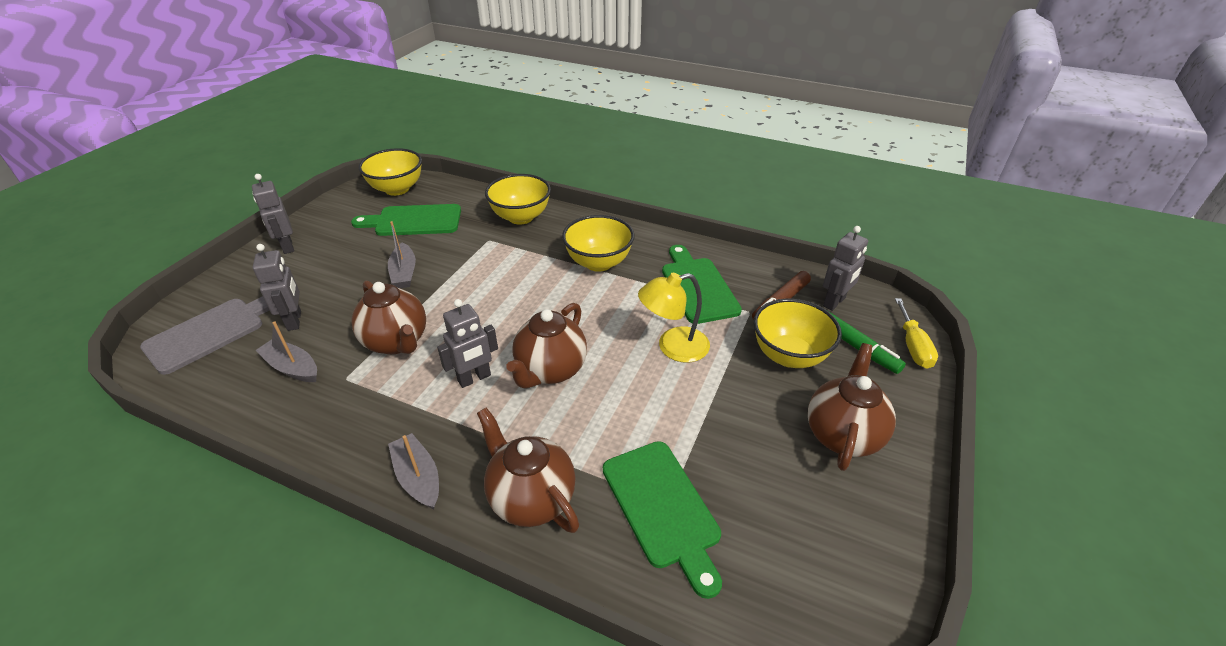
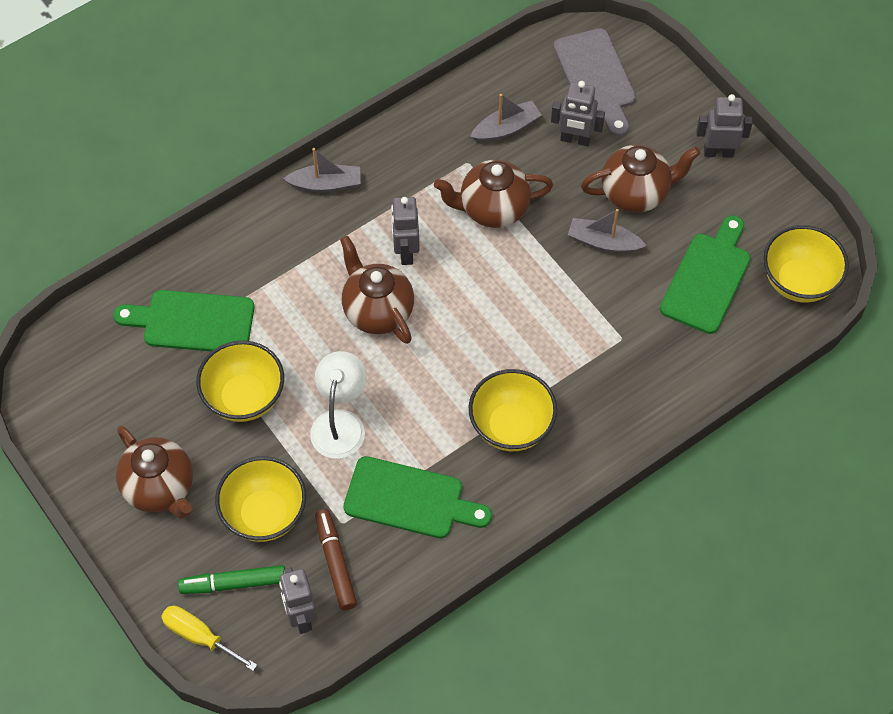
camera: 120 degrees right, 20 degrees up
(521, 217) = (653, 389): yellow bowl -> yellow bowl (244, 398)
(531, 498) = (259, 245): brown teapot -> brown teapot (636, 193)
(673, 347) = (340, 423): yellow lamp -> white lamp

